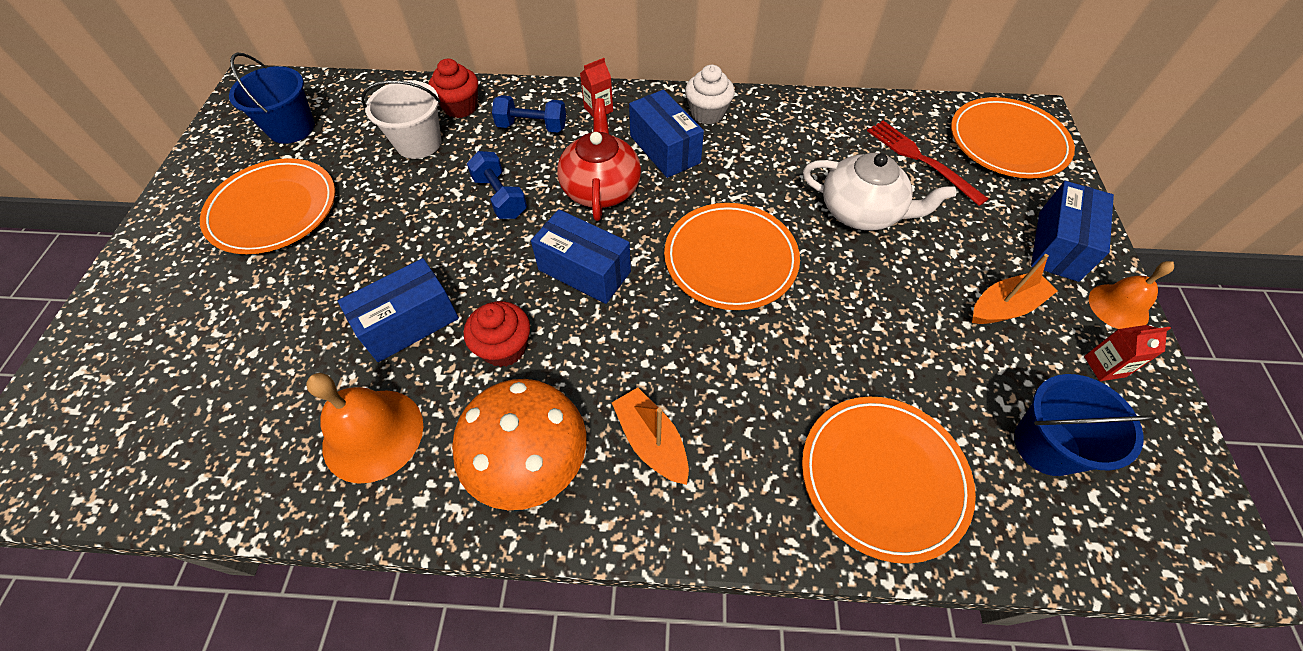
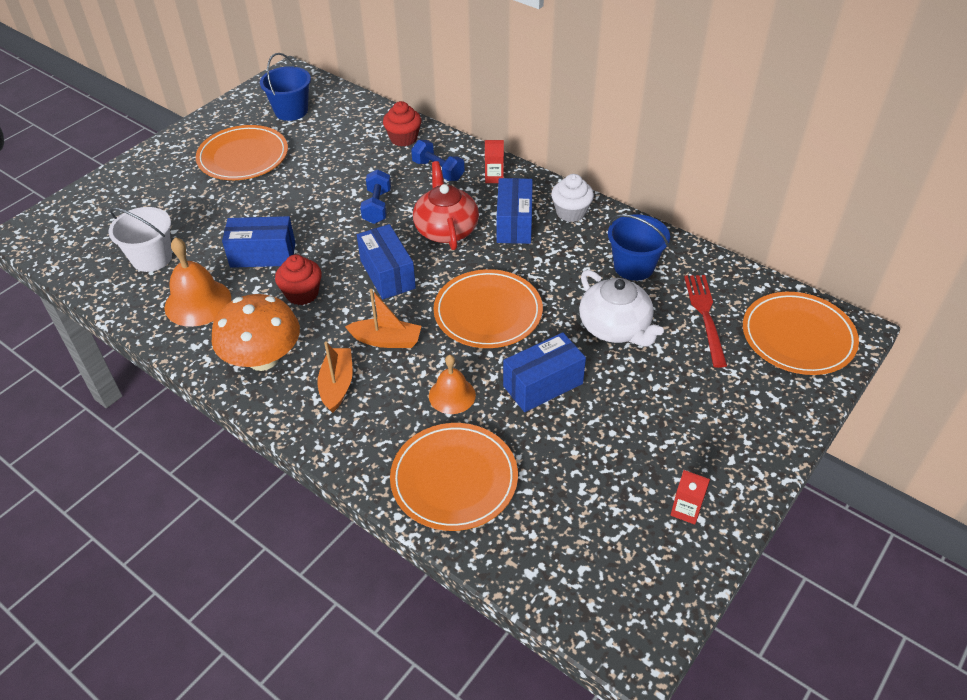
camera: 35 degrees right, 10 degrees down
(418, 143) = (357, 151): white bucket -> white bucket (152, 258)
(601, 188) = (446, 229): red teapot -> red teapot turned 45 degrees counterclockwise
(1004, 307) = (654, 437): orange boat -> orange boat (386, 340)
(1046, 445) = (583, 525): blue bucket -> blue bucket (634, 266)
(1058, 245) = (748, 423): blue box -> blue box (543, 385)
(1118, 307) = (747, 484): orange bell -> orange bell (452, 395)

